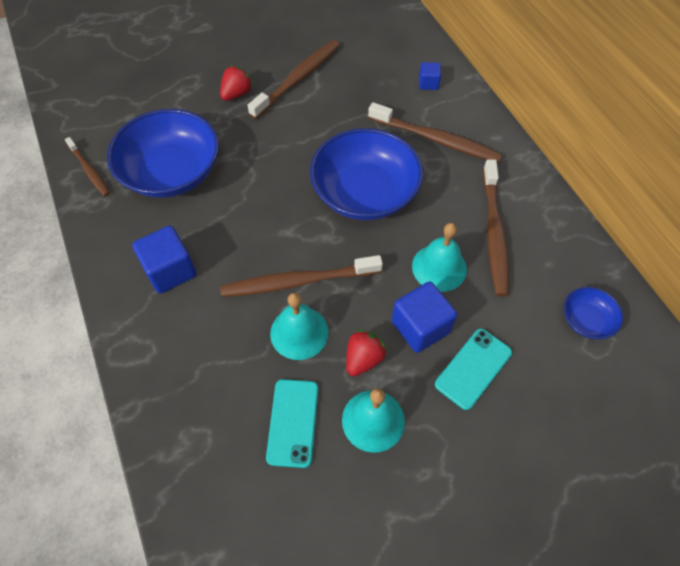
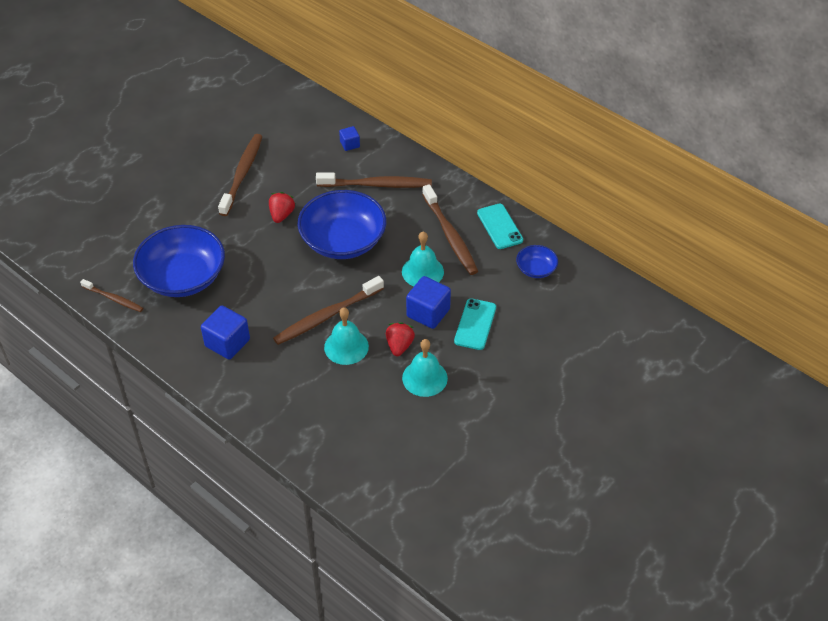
camera: 25 degrees left, 10 degrees down
(237, 94) = (198, 202): red strawberry -> red strawberry (281, 215)
(292, 422) = (372, 399): turquoise phone -> turquoise phone (499, 226)

